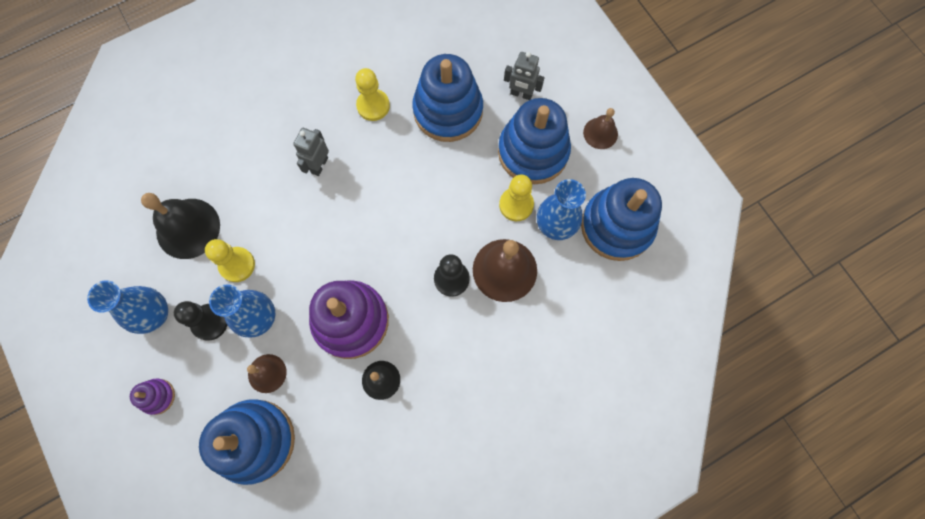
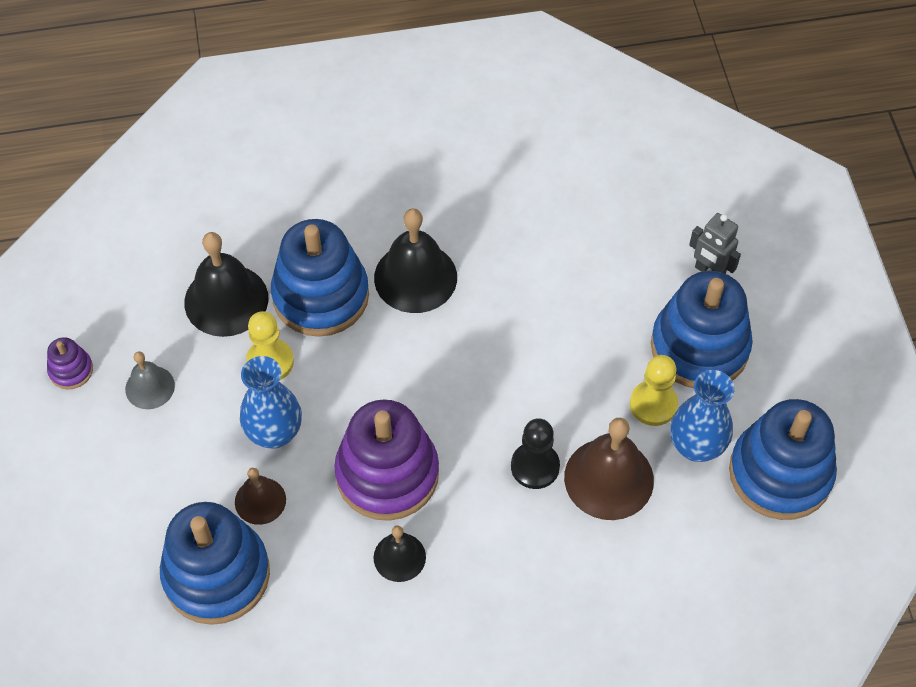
camera: 20 degrees right, 15 degrees down
(155, 315) = (150, 387): blue vase -> grey bell
(157, 396) = (118, 482): purple stacking toy -> purple stacking toy (71, 370)
(209, 322) = (212, 417): black pawn -> none
(319, 165) = (415, 277): grey robot -> black bell
(373, 106) = (510, 228): yellow pawn -> none
(448, 111) = (605, 263): blue stacking toy -> blue stacking toy (320, 296)
(600, 133) = (800, 352): brown bell -> none

